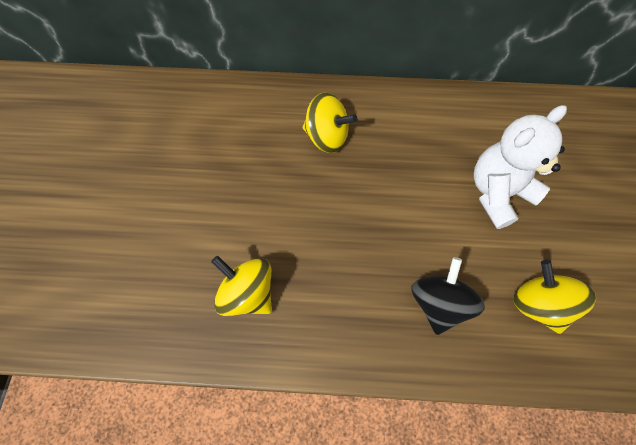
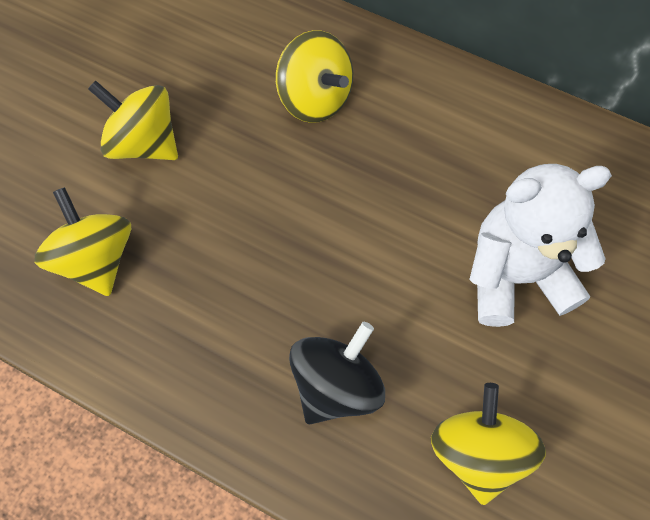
camera: 25 degrees right, 0 degrees up
(237, 206) = (144, 143): none -> yellow spinning top

